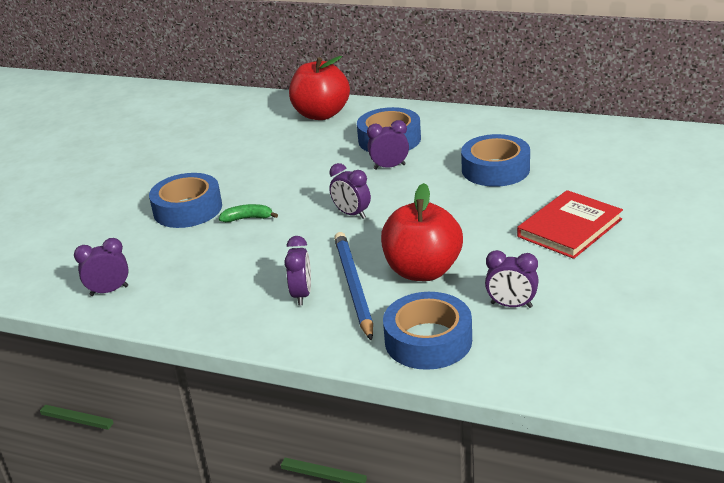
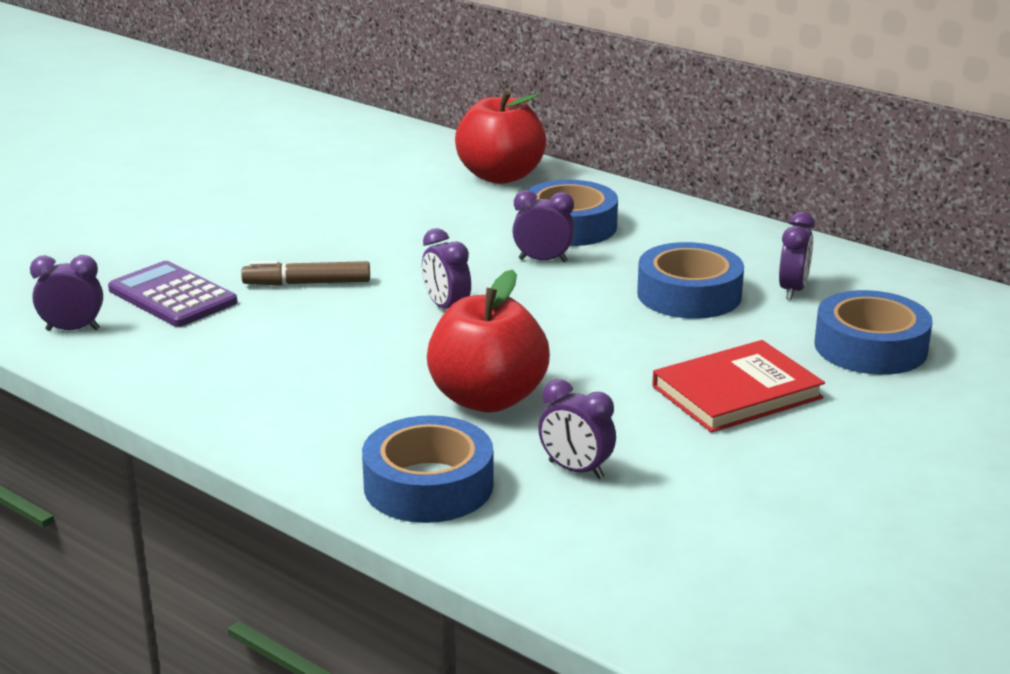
camera: 15 degrees right, 5 degrees down
(162, 249) = (172, 296): none -> purple calculator
(188, 209) = (239, 255): blue tape -> blue tape (870, 347)
(248, 218) = (307, 283): green banana -> brown marker
(302, 295) = (306, 390): purple clock -> purple clock (793, 290)
(353, 286) = (380, 396): blue pencil -> none

